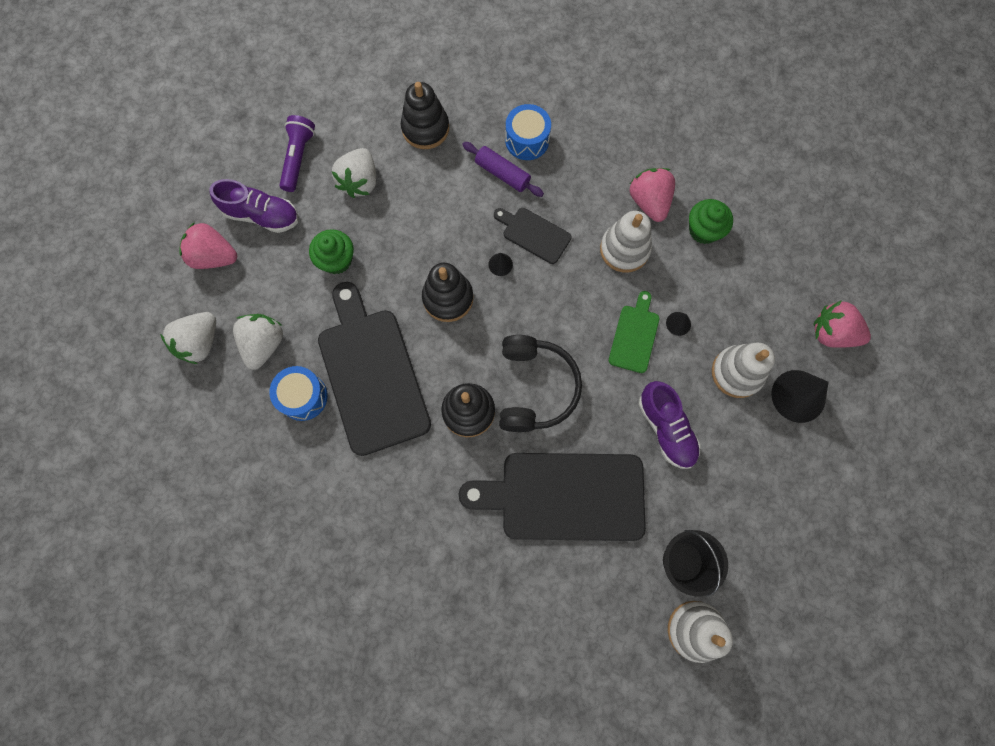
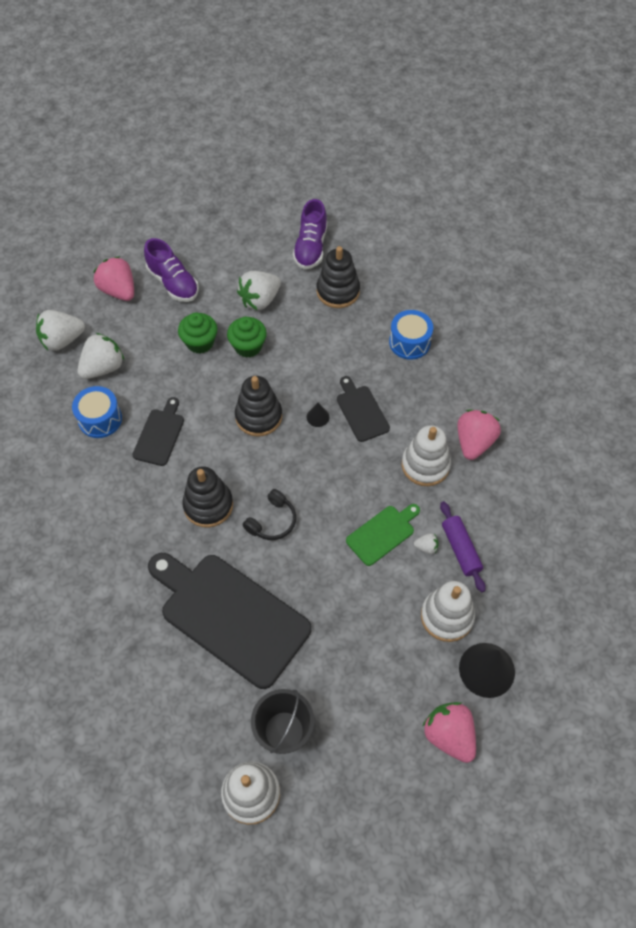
camera: 35 degrees right, 15 degrees down
(298, 158) = (229, 260): purple flashlight -> none
(371, 375) = (159, 435): black cutting board -> black cutting board, size x0.48
(502, 174) = (371, 355): purple rolling pin -> purple rolling pin (460, 549)
(534, 388) = (272, 521): black headphones -> black headphones, size x0.57
(666, 428) = (352, 620): purple shoe -> purple shoe (310, 247)
(678, 323) = (426, 547): black cone -> white strawberry
(703, 230) = (504, 490): green cupcake -> green cupcake (248, 346)
(832, 333) = (557, 639): pink strawberry -> pink strawberry (449, 735)

